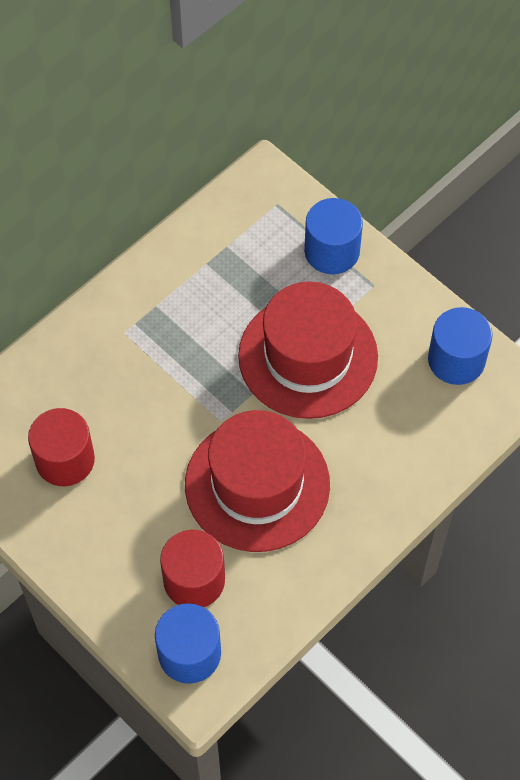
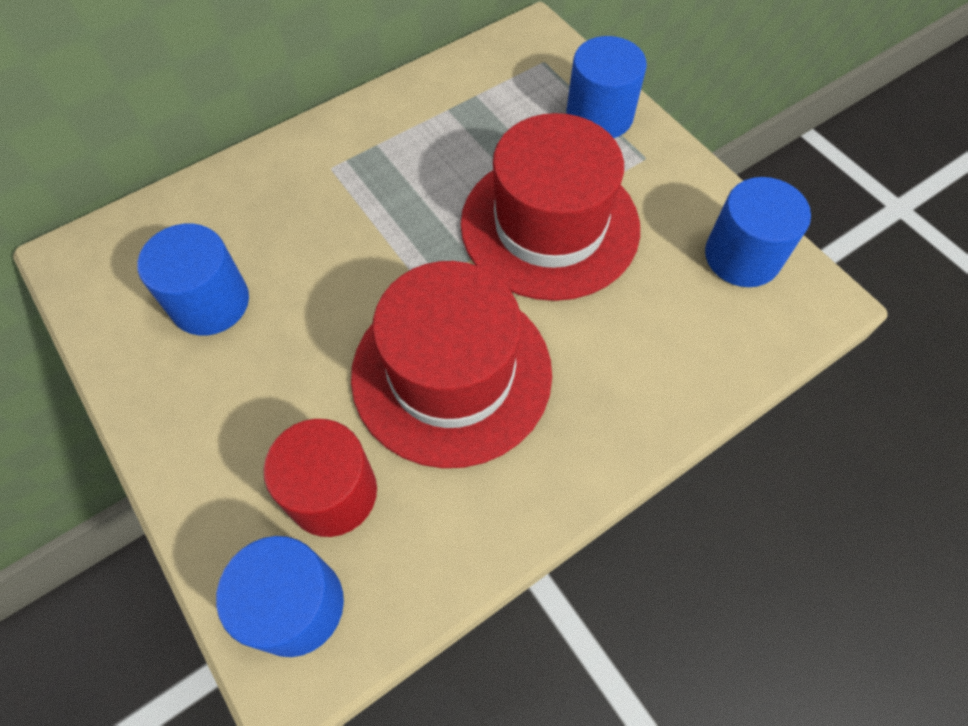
camera: 10 degrees right, 0 degrees up
(65, 460) = (210, 302): red cylinder -> blue cylinder

